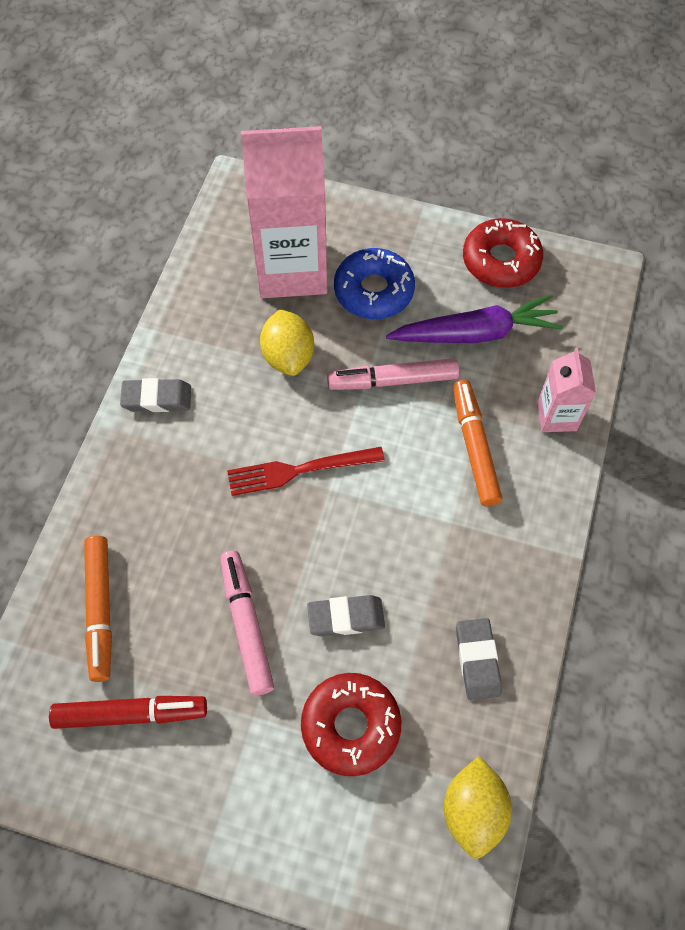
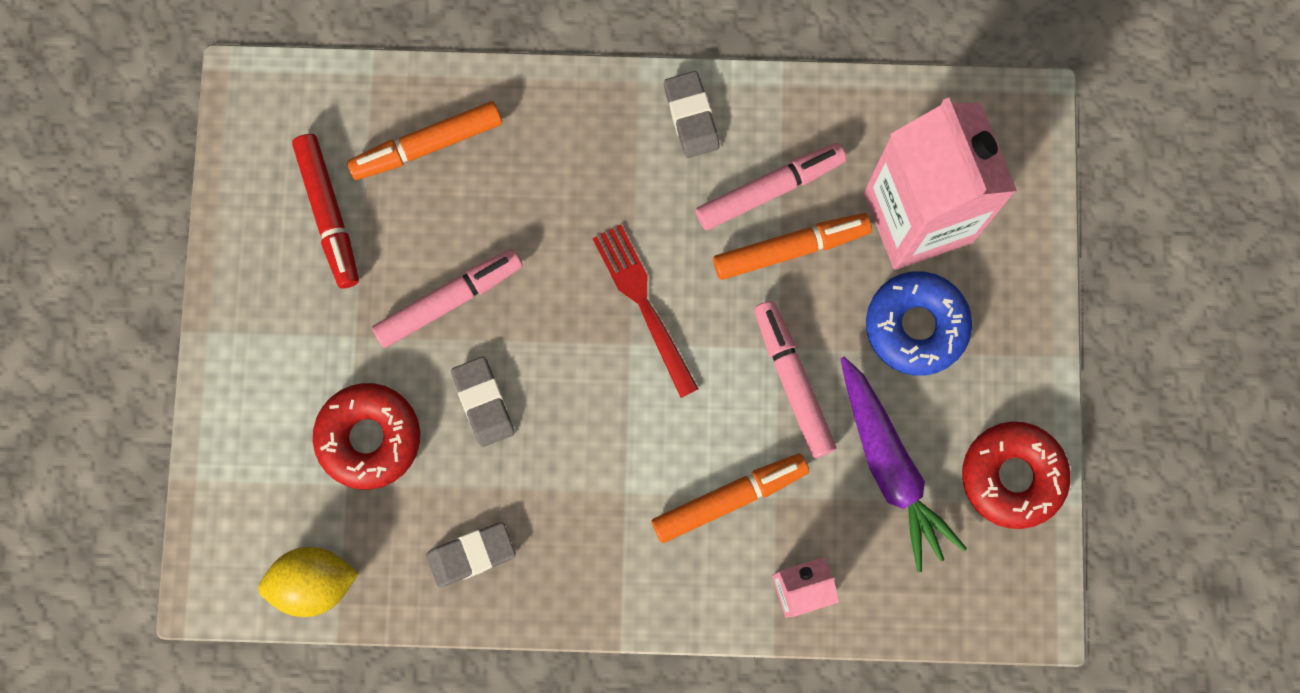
camera: 75 degrees right, 15 degrees up
(236, 359) = (769, 190): none -> pink marker
(288, 356) = (790, 249): yellow lemon -> orange marker

